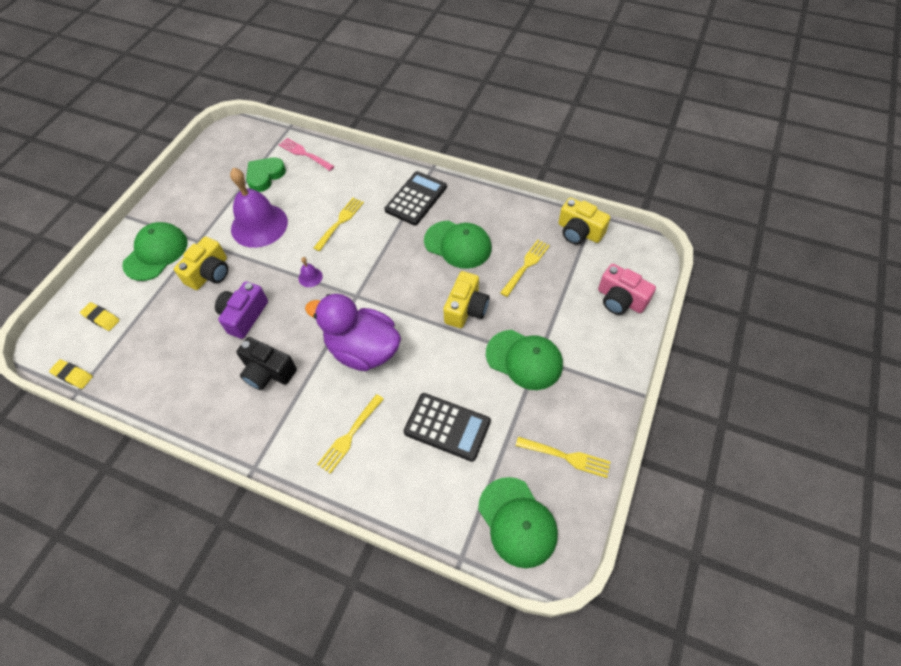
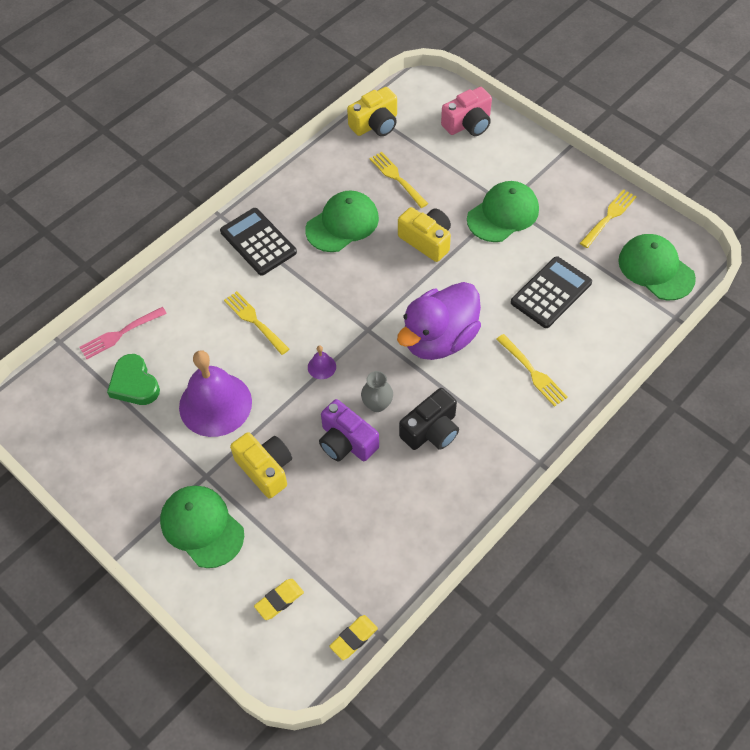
camera: 70 degrees left, 0 degrees up
(284, 325) = (377, 404): none -> grey vase
(517, 522) = (656, 269): green cap -> green cap turned 120 degrees counterclockwise

